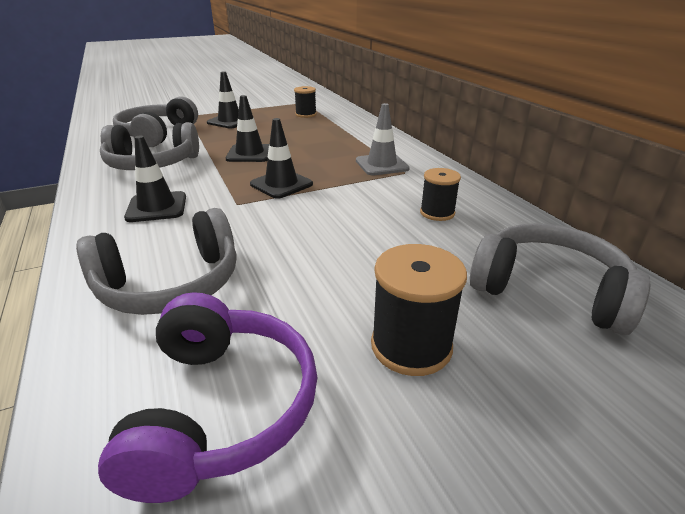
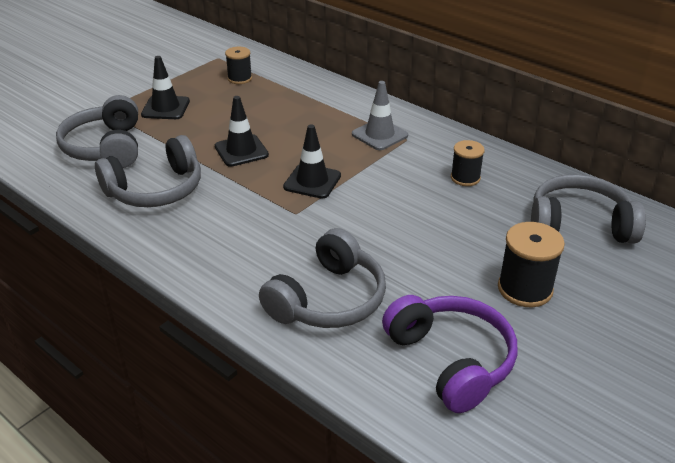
camera: 25 degrees left, 5 degrees up
(157, 207) = (228, 237): black traffic cone -> none

